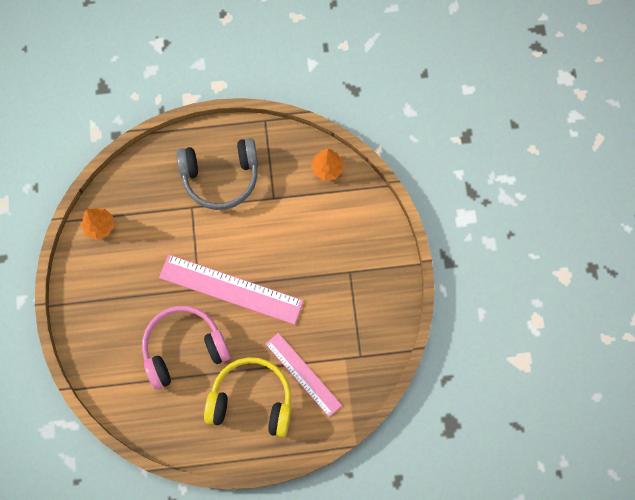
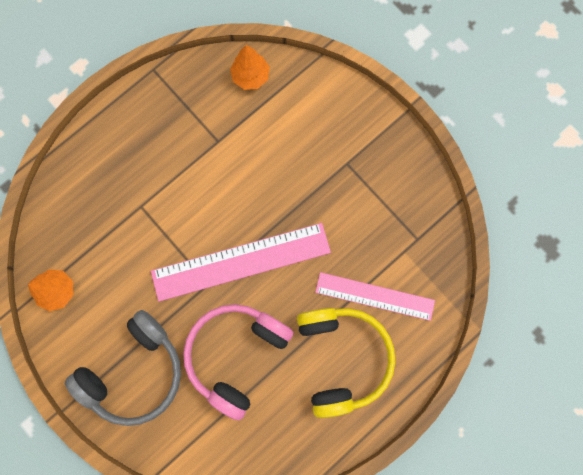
camera: 35 degrees left, 5 degrees up
(221, 177) = (148, 156): grey headphones -> grey headphones (134, 372)
(251, 399) = (342, 358): yellow headphones -> yellow headphones turned 105 degrees clockwise

